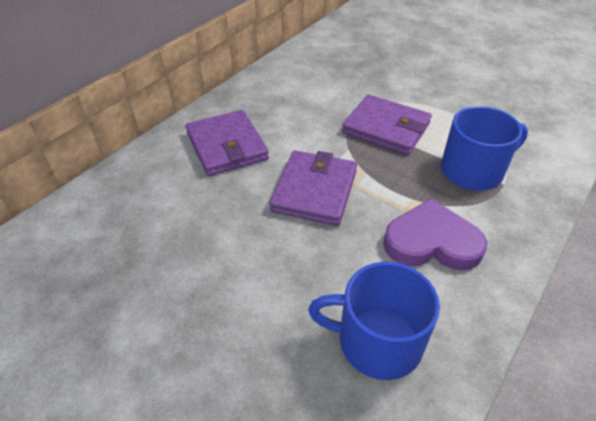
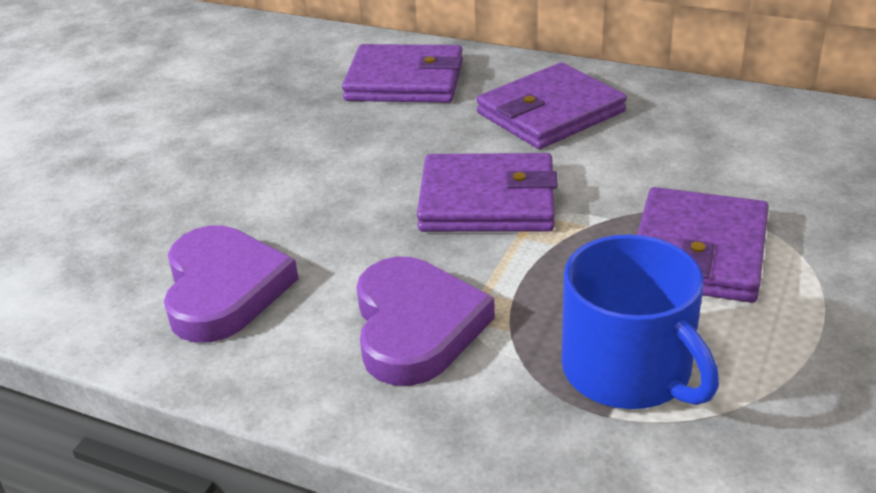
camera: 80 degrees right, 10 degrees down
(136, 205) = (405, 81): none -> purple wallet
(377, 341) = (224, 289): blue mug -> purple heart

